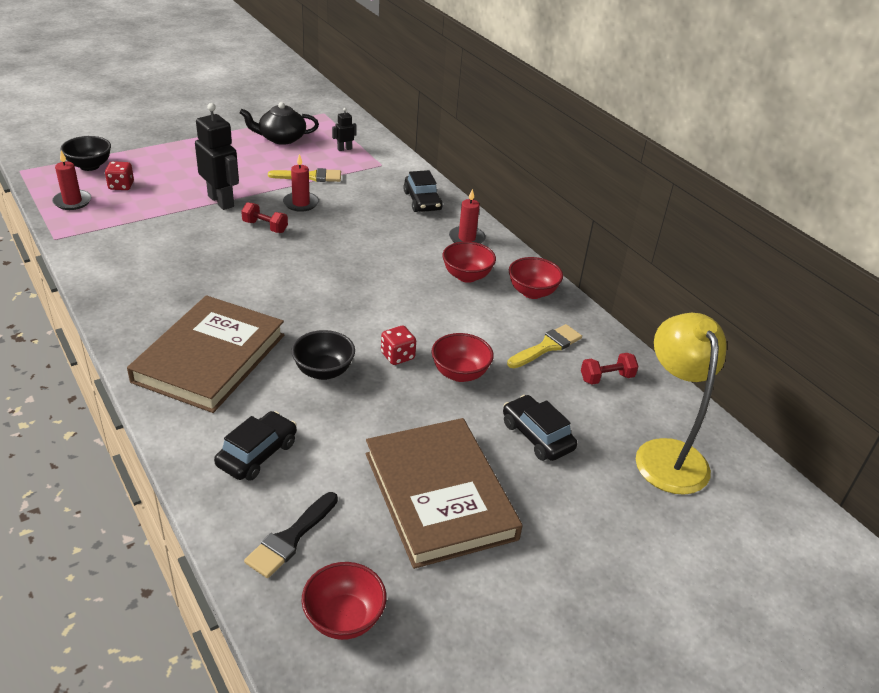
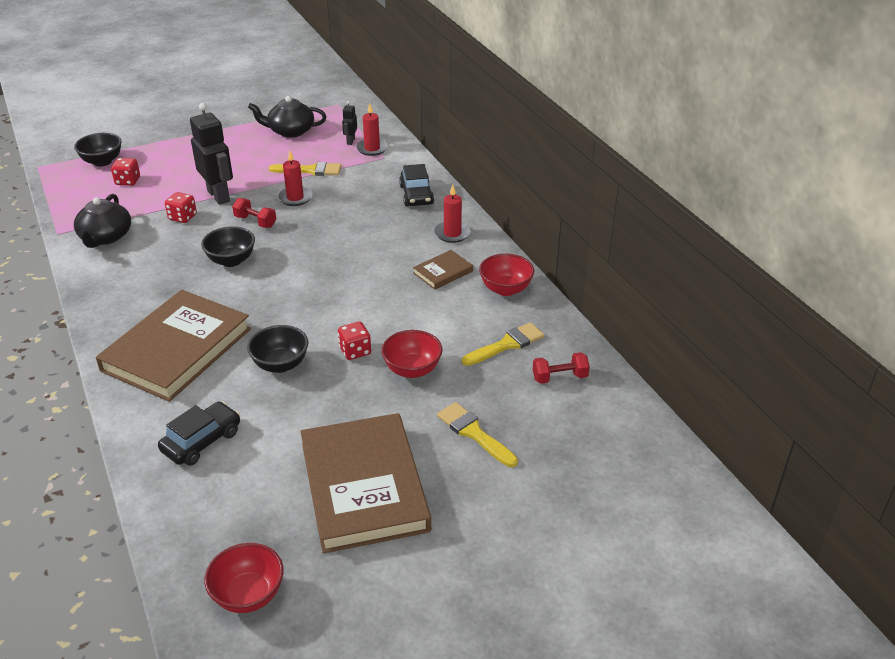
camera: 10 degrees right, 0 degrees up
(72, 201) = (80, 197): red candle -> red candle (372, 149)
(108, 242) = (105, 237): none -> black teapot
(187, 222) = (182, 217): none -> red dice
(248, 266) = (231, 260): none -> black bowl
(290, 538) = (215, 520): black brush -> none
(344, 149) = (350, 141): black robot -> black robot turned 60 degrees counterclockwise
(467, 276) = (443, 272): red bowl -> brown book
(537, 436) = (474, 433): black car -> yellow brush
(667, 454) = (601, 455): yellow lamp -> none

